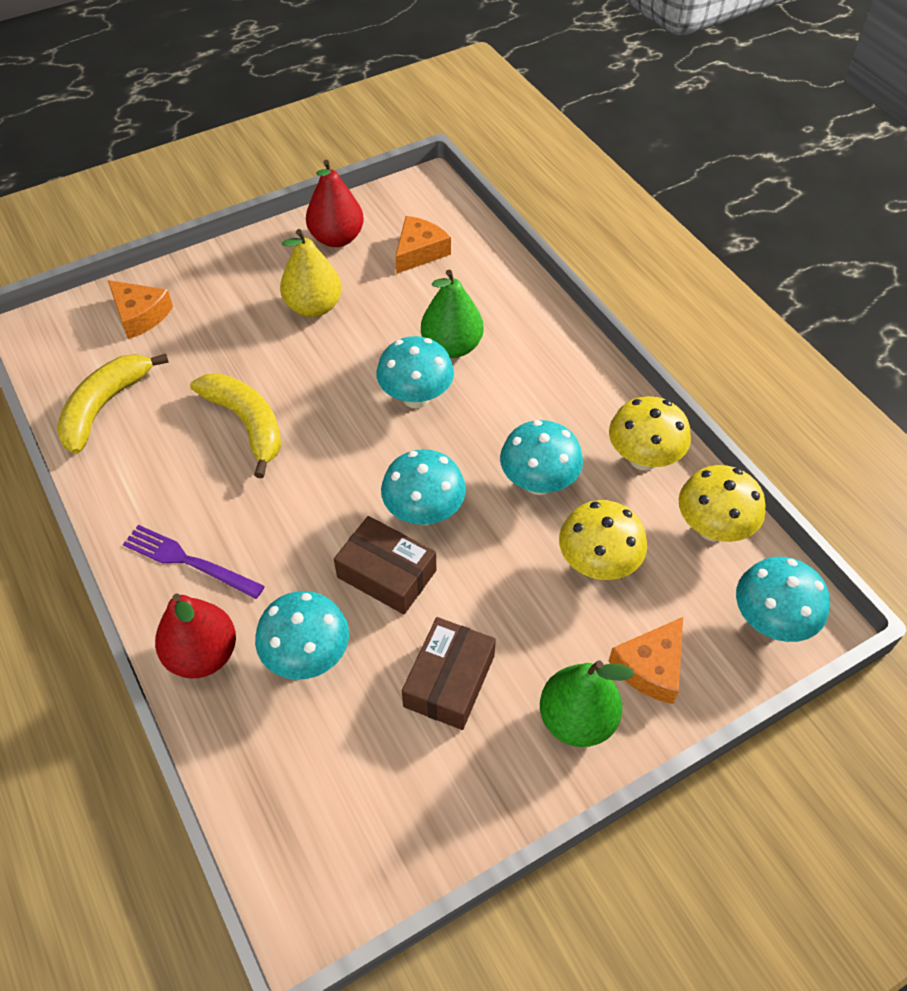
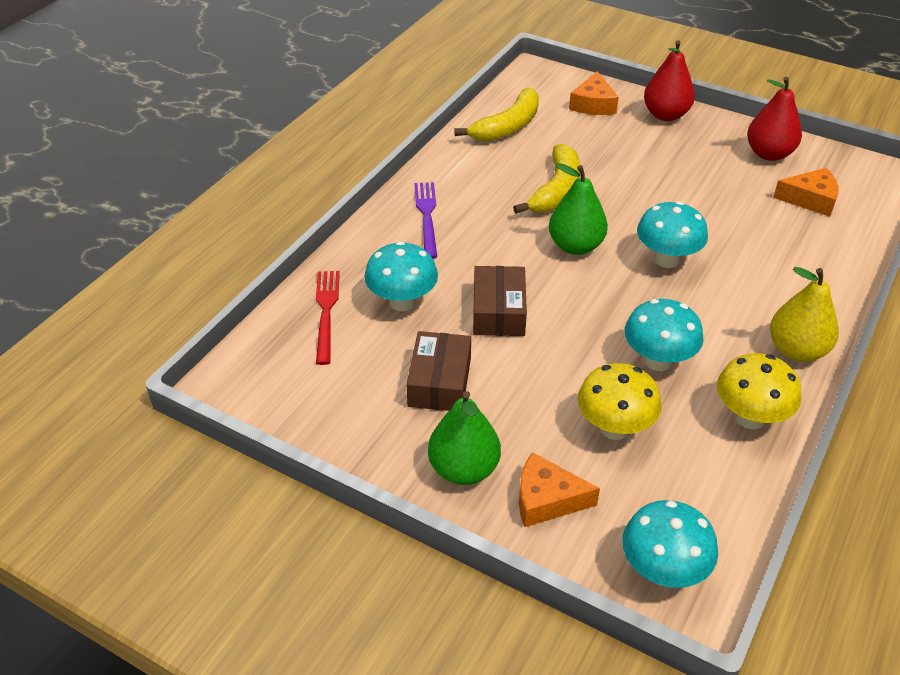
camera: 60 degrees right, 10 degrees down
(105, 406) = (507, 126): yellow banana -> yellow banana turned 135 degrees clockwise
(202, 655) = (366, 254): red pear -> red pear (665, 115)
(268, 744) = (326, 312): none -> red fork
(314, 307) = (691, 173): yellow pear -> yellow pear (796, 350)
(424, 512) = (568, 308): turquoise mushroom -> none
(449, 681) = (440, 382): brown box -> brown box turned 75 degrees counterclockwise
(452, 347) = (737, 257): green pear -> green pear (575, 246)
(712, 528) = (723, 493): yellow mushroom -> none

